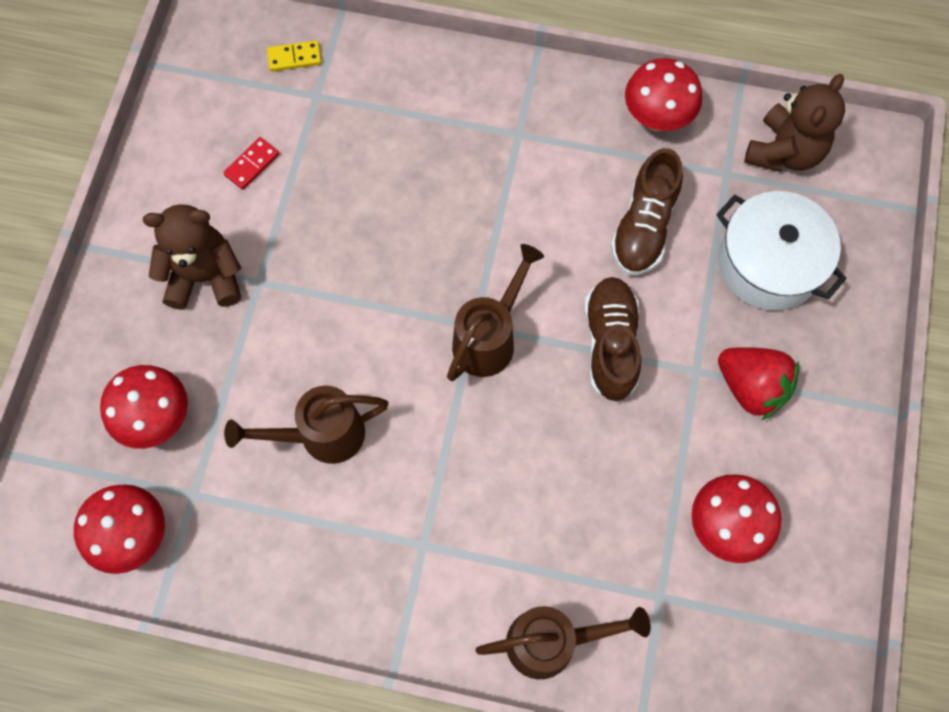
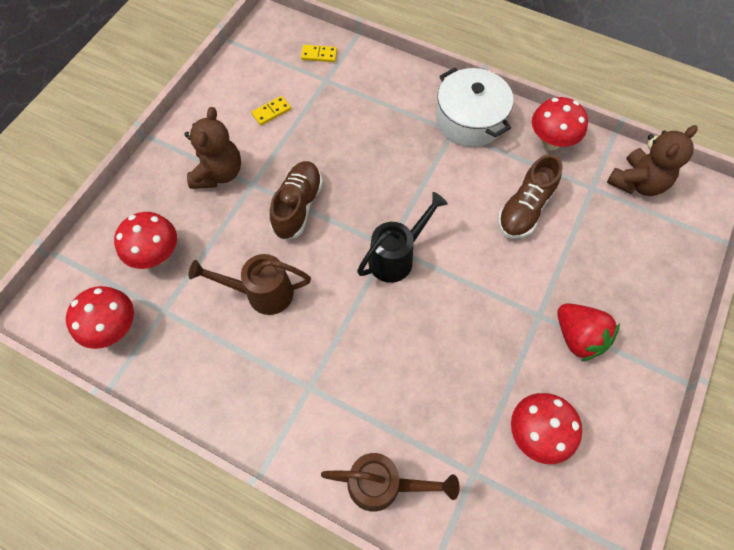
camera: 15 degrees right, 5 degrees down
(205, 277) = (218, 173): brown teddy bear -> brown teddy bear turned 90 degrees clockwise
(252, 165) = (271, 112): red domino -> yellow domino
(489, 339) = (396, 257): brown watering can -> black watering can
(610, 344) = (481, 282): brown shoe -> brown shoe (298, 206)
(769, 264) = (610, 254): white pot -> white pot (469, 120)

